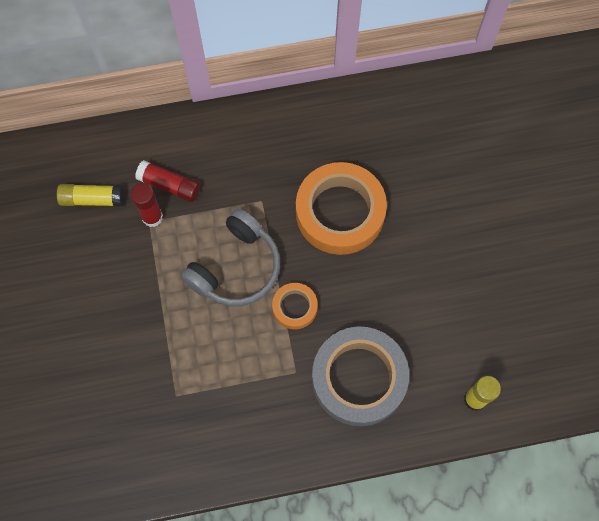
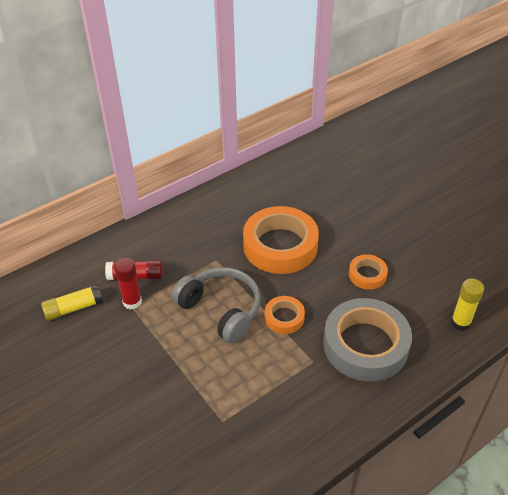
camera: 25 degrees left, 25 degrees down
(236, 268) = (221, 309): grey headphones -> grey headphones turned 60 degrees counterclockwise
(412, 294) = (367, 275): none -> orange tape

